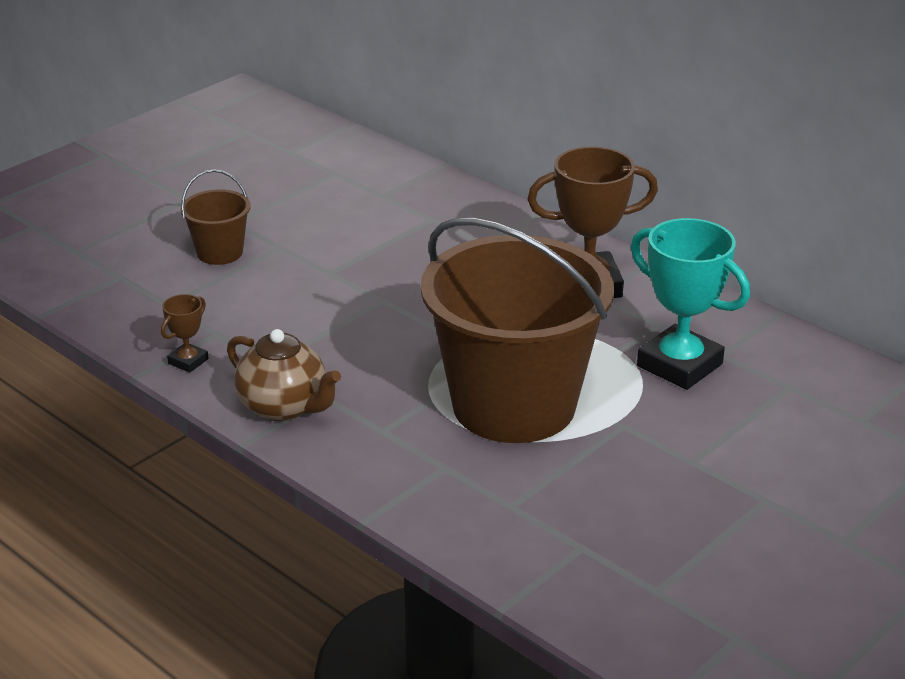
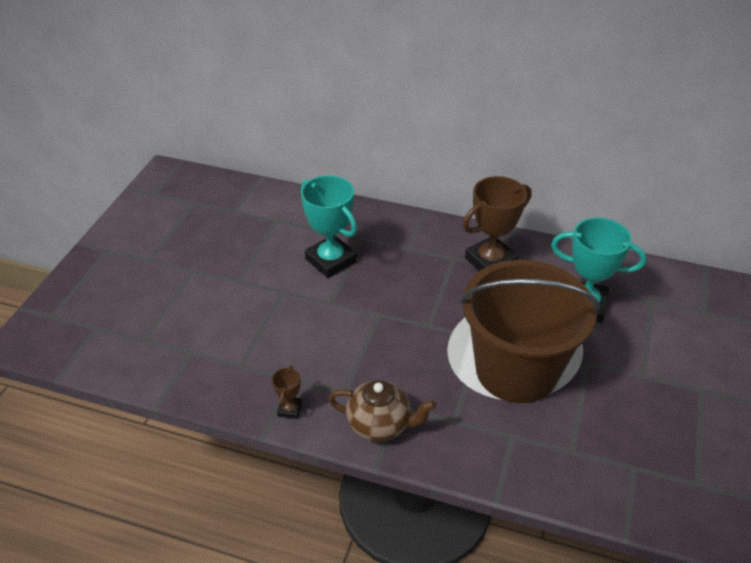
camera: 25 degrees left, 10 degrees up
(220, 252) = (246, 309): brown bucket -> none
(369, 231) = (331, 260): none -> turquoise trophy

